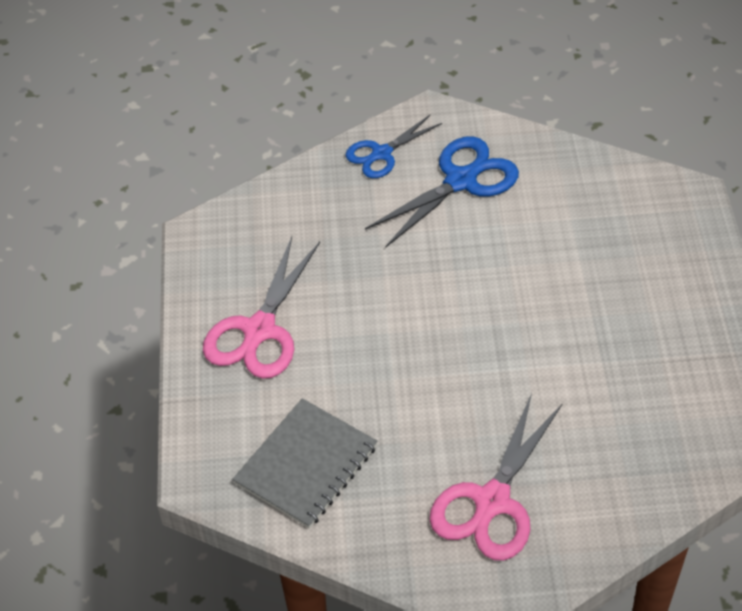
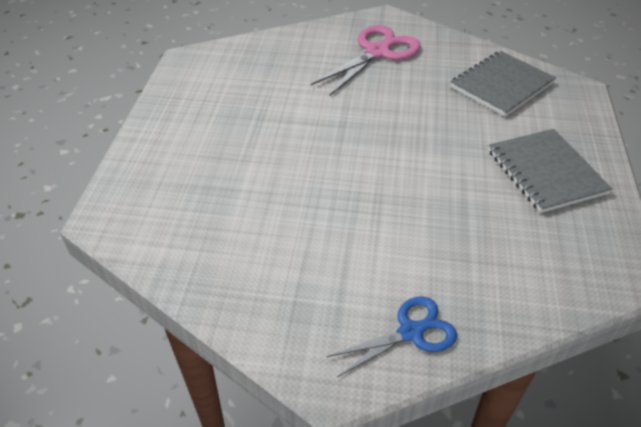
camera: 170 degrees left, 5 degrees down
(259, 330) = (546, 172): pink scissors -> grey notebook
(461, 181) = (326, 277): blue scissors -> none

